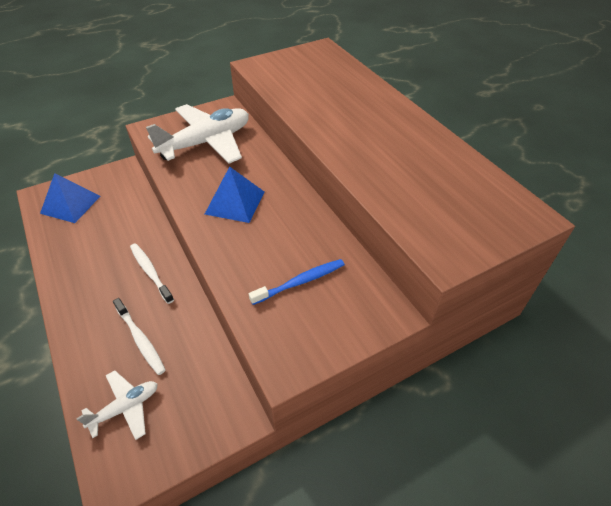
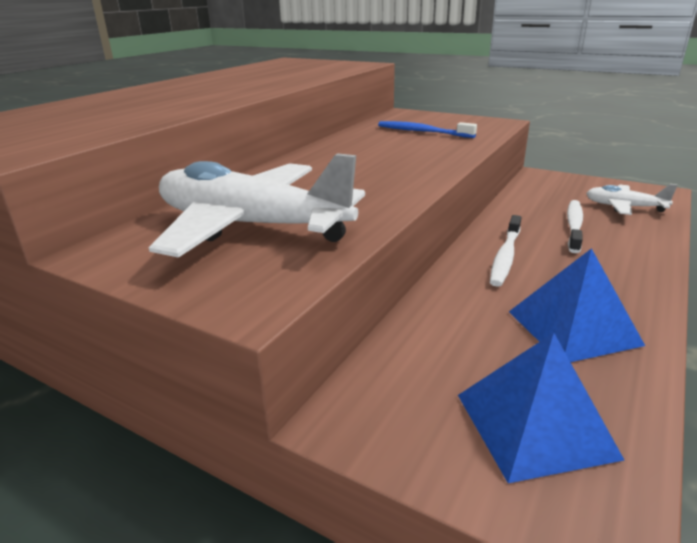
camera: 120 degrees left, 20 degrees down
(235, 202) = (366, 172): blue pyramid -> blue pyramid (573, 327)

